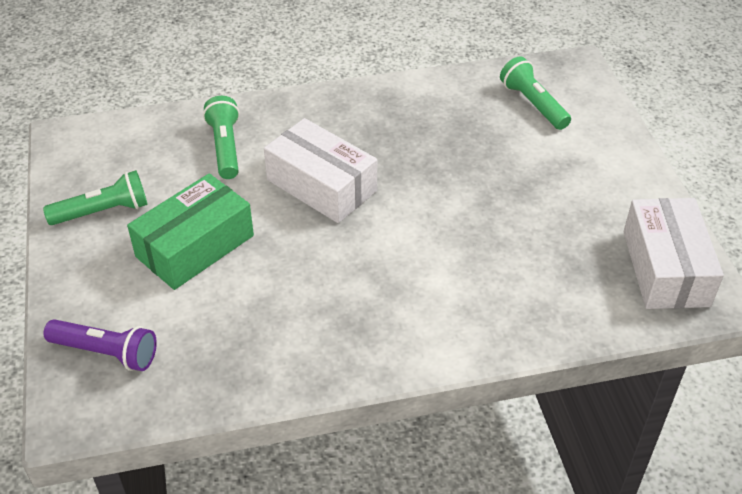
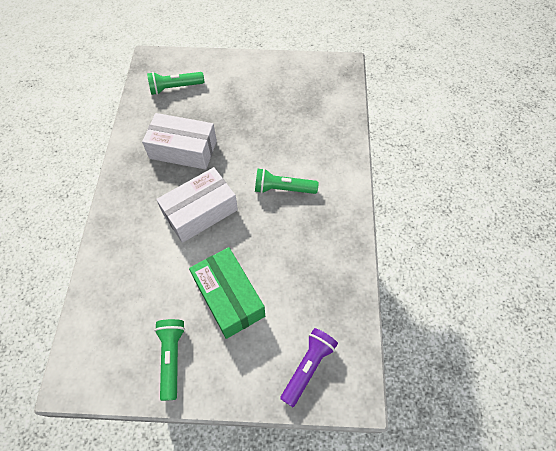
camera: 75 degrees left, 15 degrees up
(225, 147) = (138, 263): green flashlight -> green flashlight (283, 189)
(665, 268) = (319, 75): white box -> white box (183, 149)

